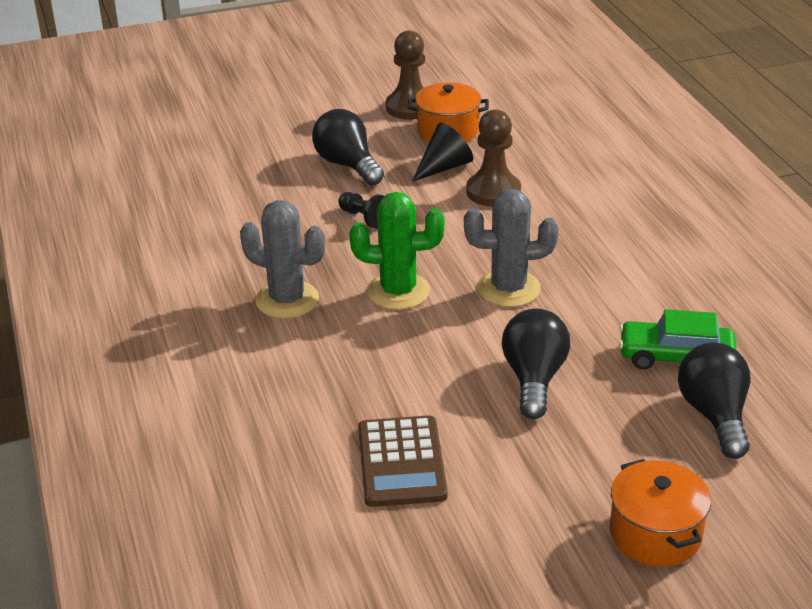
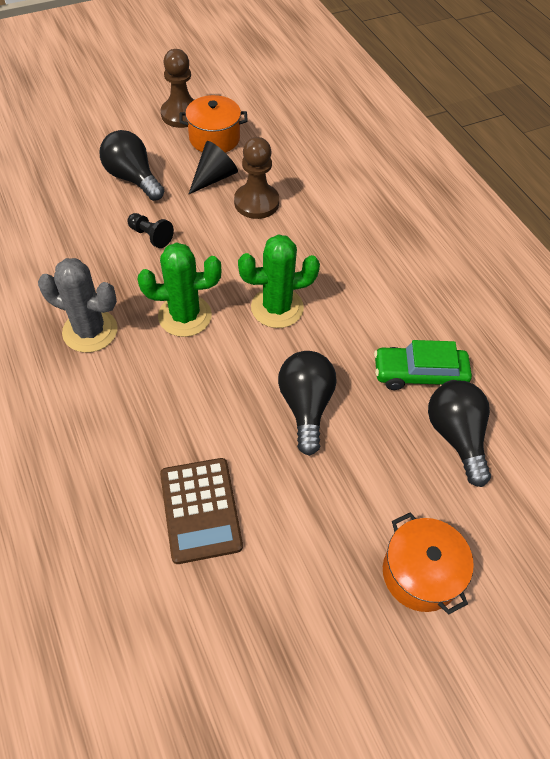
camera: 10 degrees left, 20 degrees up
(508, 289) = (277, 308): grey cactus -> green cactus

